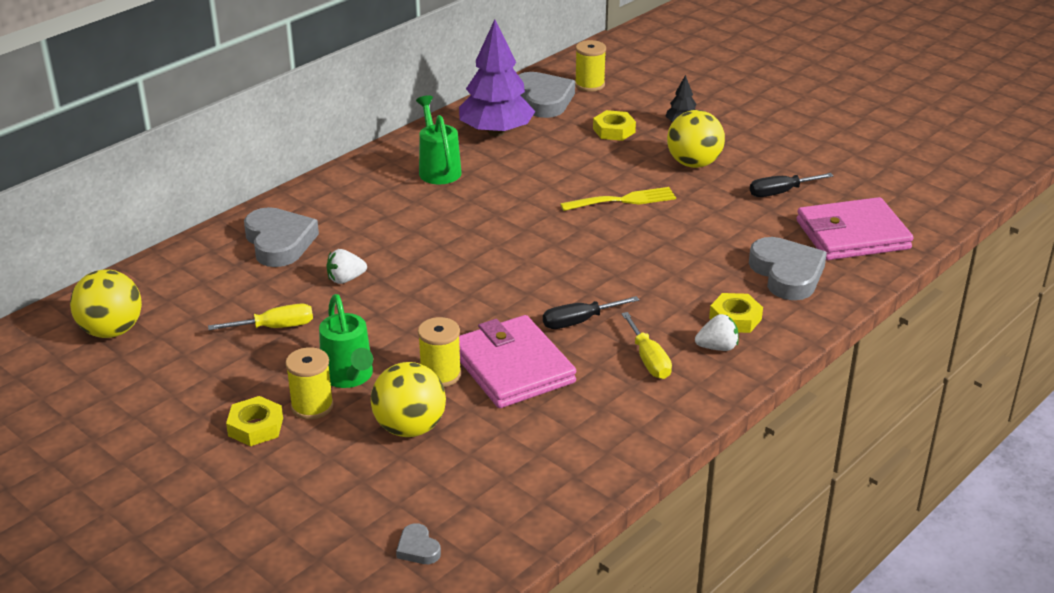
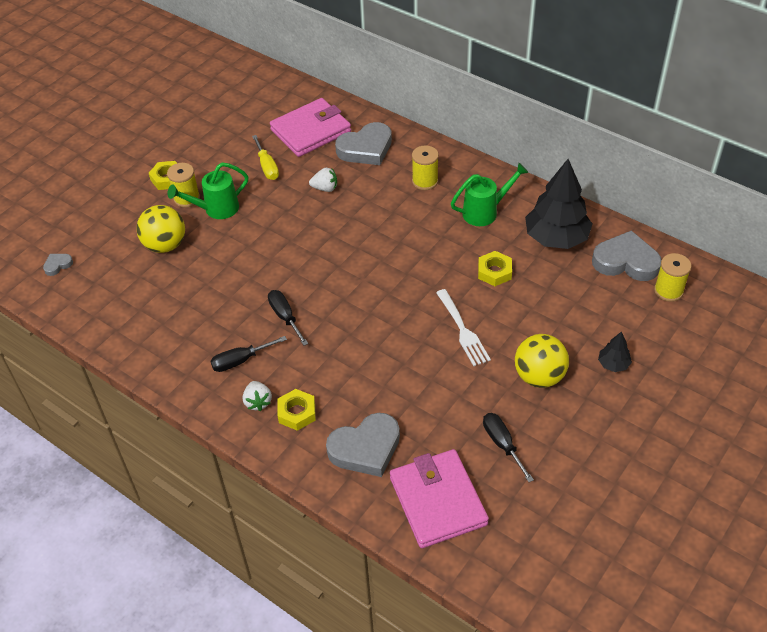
camera: 85 degrees right, 15 degrees up
(111, 331) = (258, 101): yellow ball -> none
(345, 279) = (325, 188): white strawberry -> white strawberry turned 120 degrees clockwise
(440, 375) = (219, 251): yellow spool -> yellow spool (425, 181)
(496, 132) = (556, 238): purple tree -> black tree
(513, 367) = (229, 286): pink wallet -> pink wallet (311, 131)
(543, 100) = (626, 261): grey heart -> grey heart turned 135 degrees counterclockwise
(614, 130) = (584, 315): yellow nut -> yellow nut (494, 272)
(623, 200) = (463, 330): yellow fork -> white fork
(648, 360) = (240, 360): yellow screwdriver -> black screwdriver

